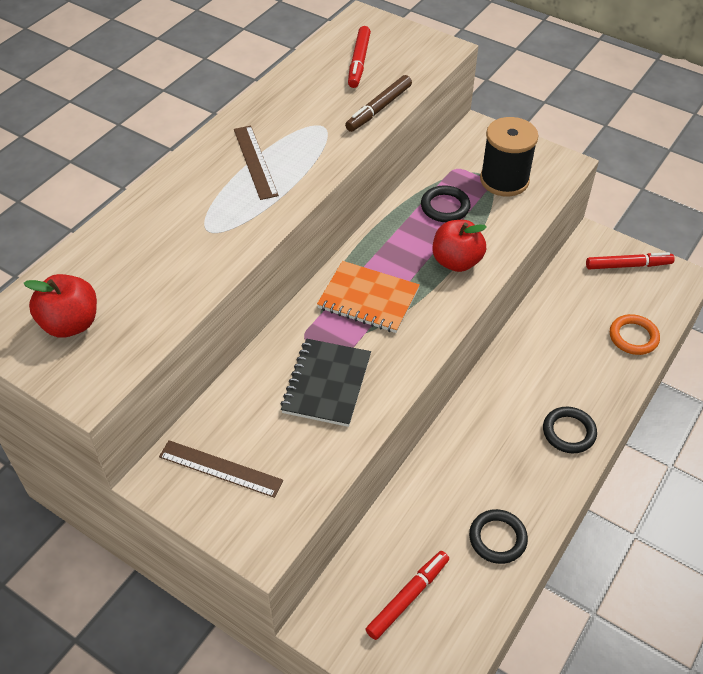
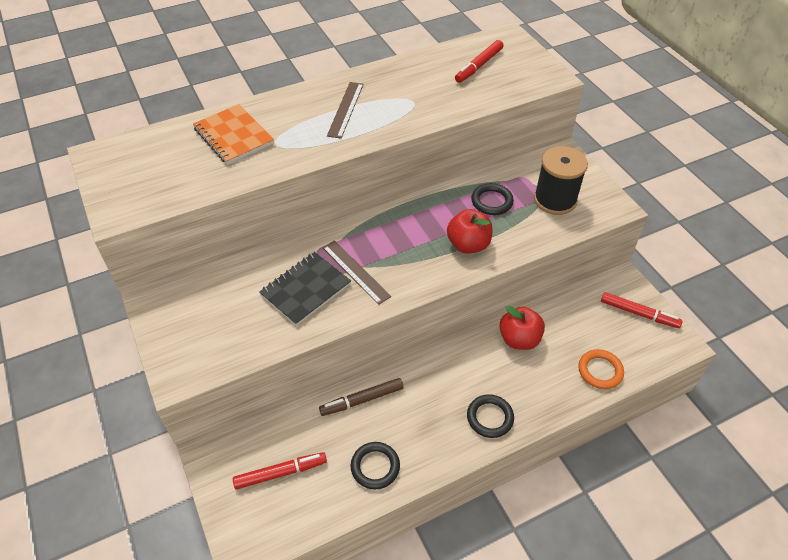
camera: 30 degrees right, 0 degrees up
(71, 324) = (142, 169): red apple -> red apple (519, 339)
(220, 468) = (193, 313): brown ruler -> brown ruler (355, 271)
(368, 299) = (382, 244): orange notebook -> orange notebook (233, 136)
(379, 109) = (465, 104): brown marker -> brown marker (362, 400)

